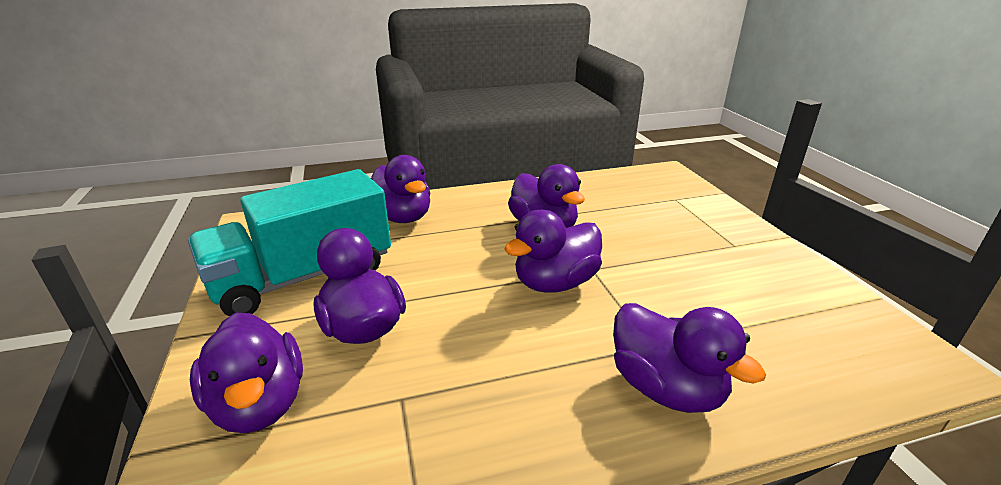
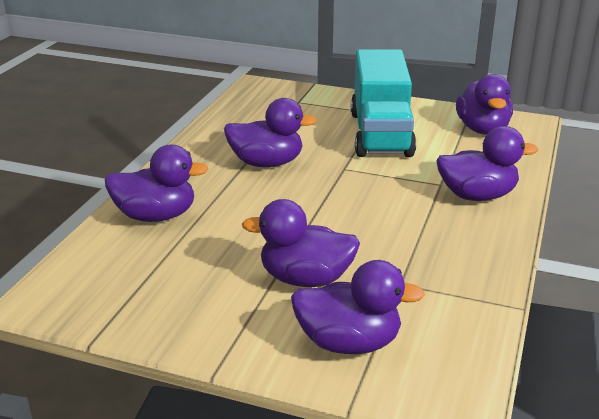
camera: 55 degrees left, 0 degrees up
(304, 277) = (195, 290): turquoise truck -> turquoise truck (380, 134)
(555, 283) = (343, 187): purple duck -> purple duck (482, 129)

